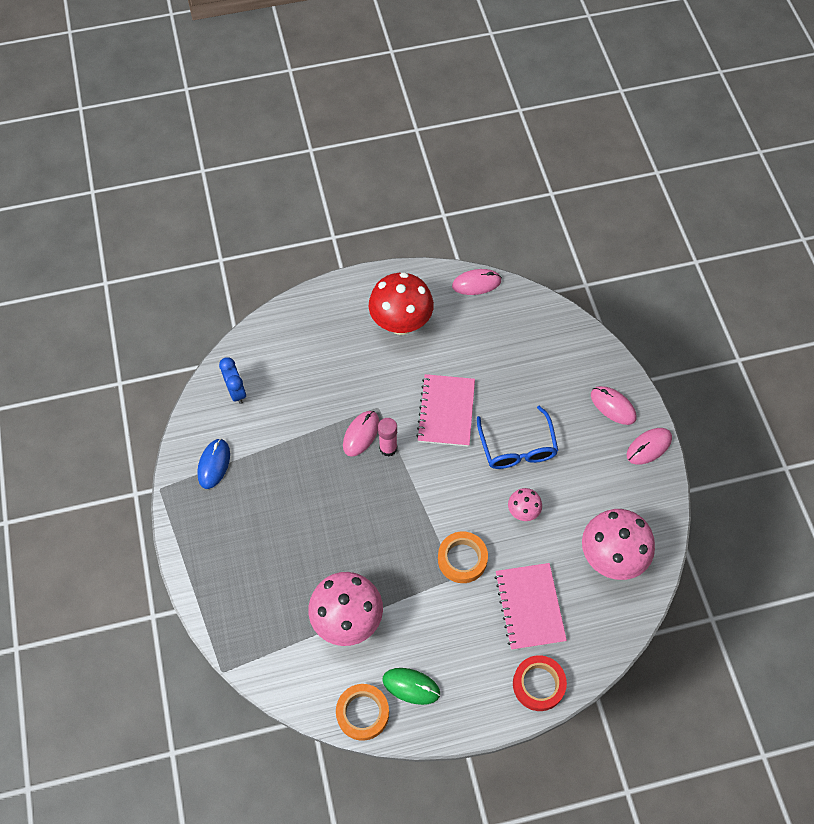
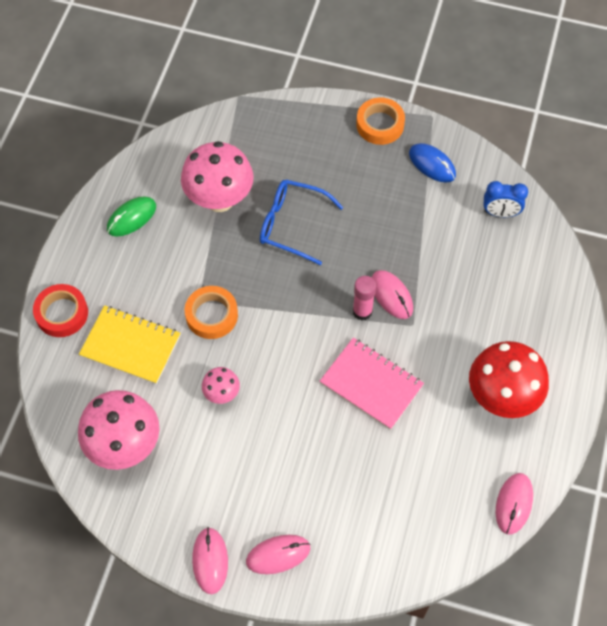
camera: 120 degrees right, 0 degrees up
(362, 713) = (136, 174): orange tape -> orange tape (380, 124)
(517, 447) = (291, 428): blue glasses -> blue glasses (292, 224)
(529, 607) = (130, 346): pink notebook -> yellow notebook

